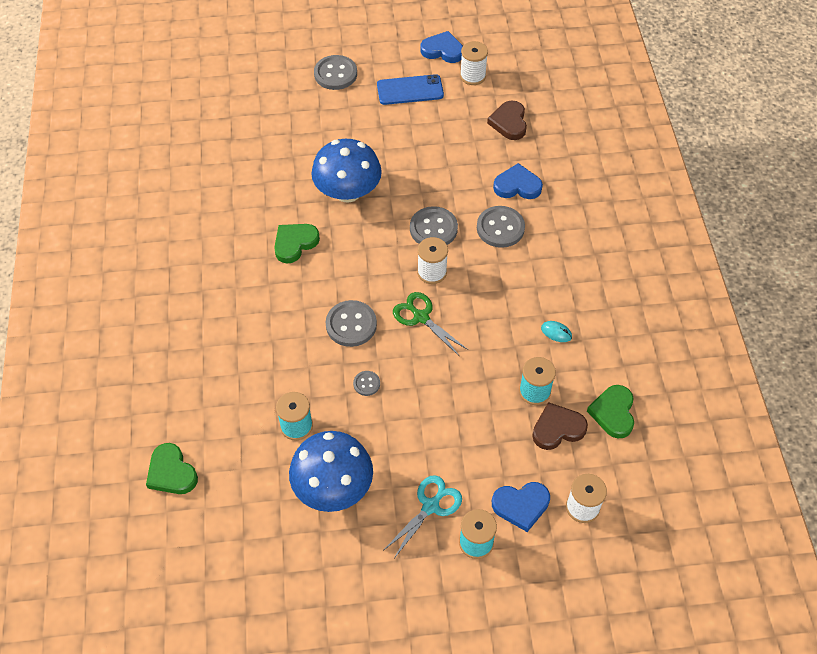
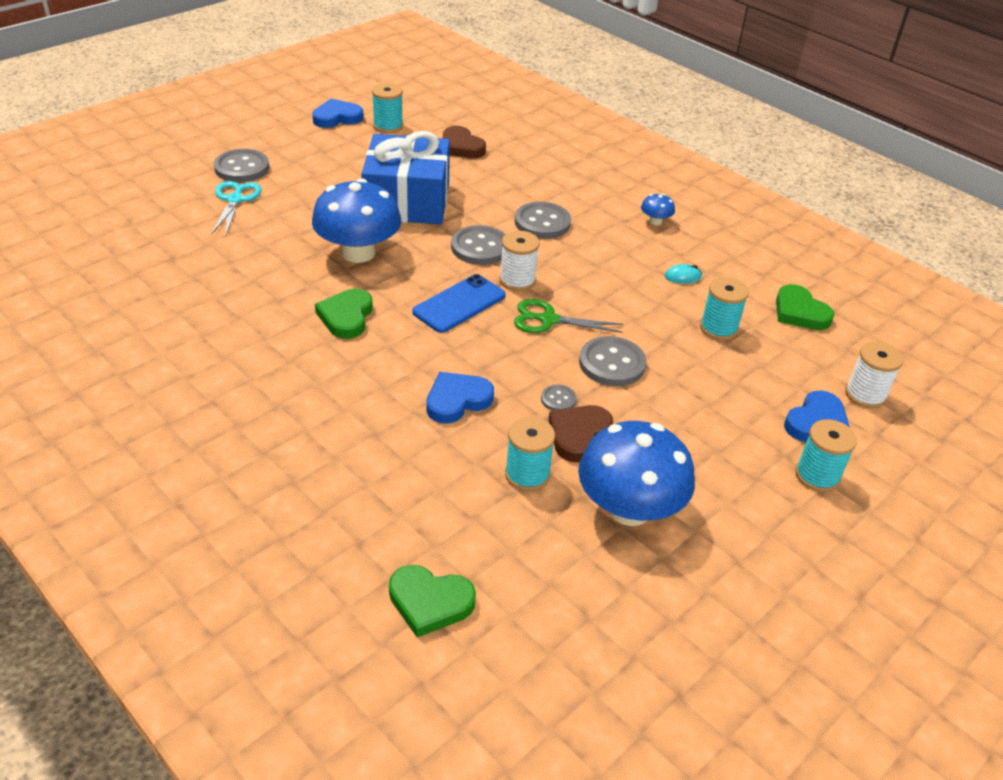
camera: 40 degrees left, 15 degrees down
(351, 324) = (485, 358): grey button -> grey button (612, 363)
(410, 90) = (336, 155): blue phone -> blue phone (459, 304)
(421, 159) = (407, 201): none -> blue gift
(430, 506) = (741, 470): turquoise scissors -> turquoise scissors (235, 200)
(472, 76) = (388, 126): white spool -> turquoise spool
(517, 186) = (521, 187): blue heart -> blue heart (457, 400)
(557, 429) = (772, 346): brown heart -> brown heart (578, 435)
(589, 270) = (655, 221): none -> blue mushroom

